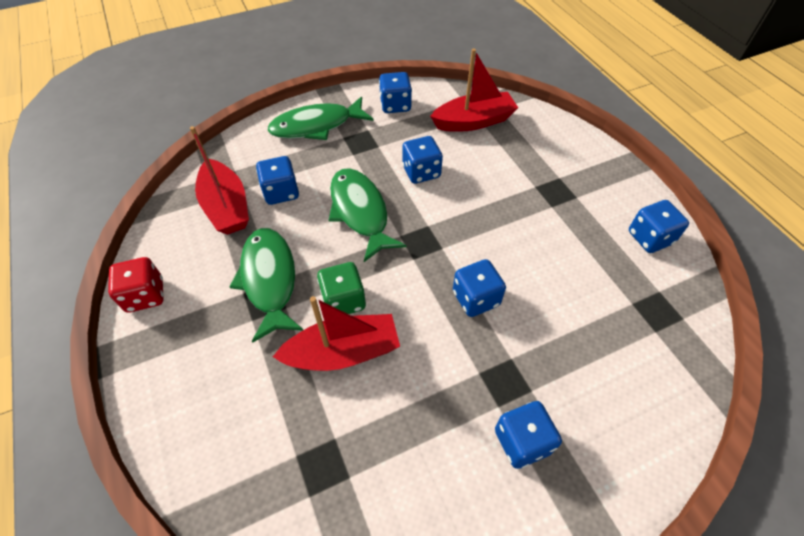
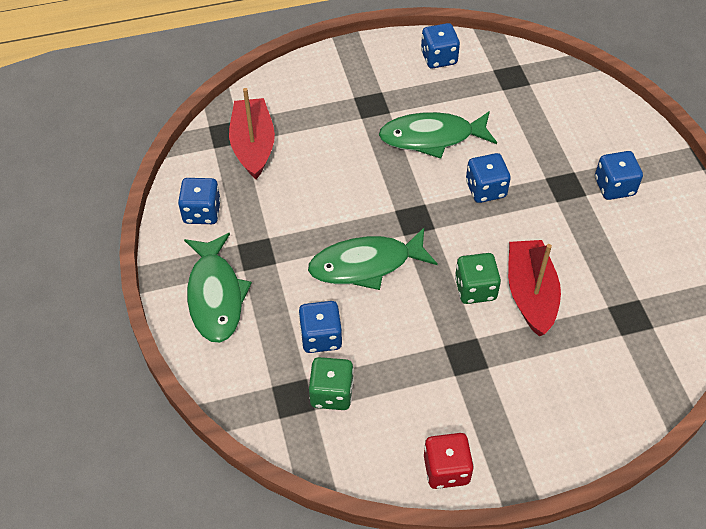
camera: 80 degrees left, 0 degrees up
(226, 207) = (331, 393): red boat -> green dice
(269, 280) = (442, 351): green fish -> green fish (432, 137)
(421, 172) = (320, 204): blue dice -> none

